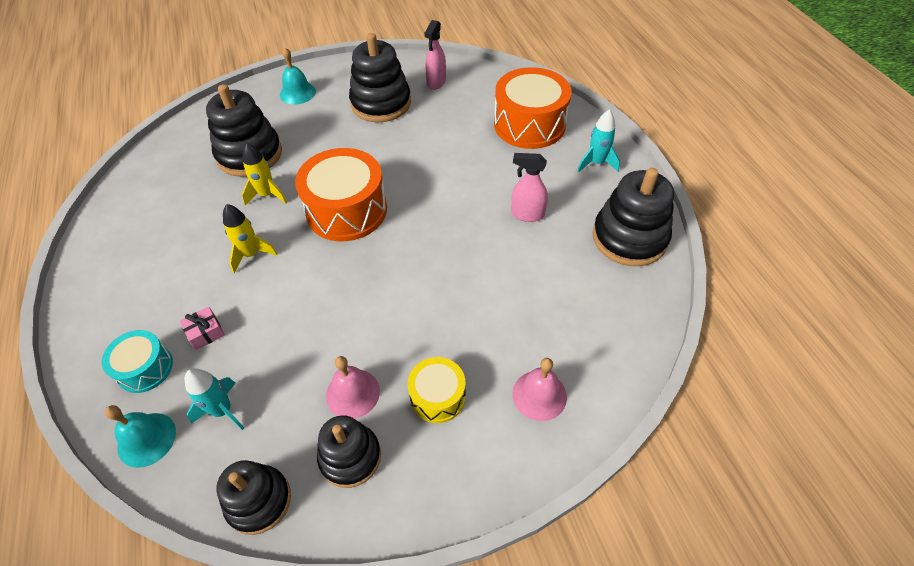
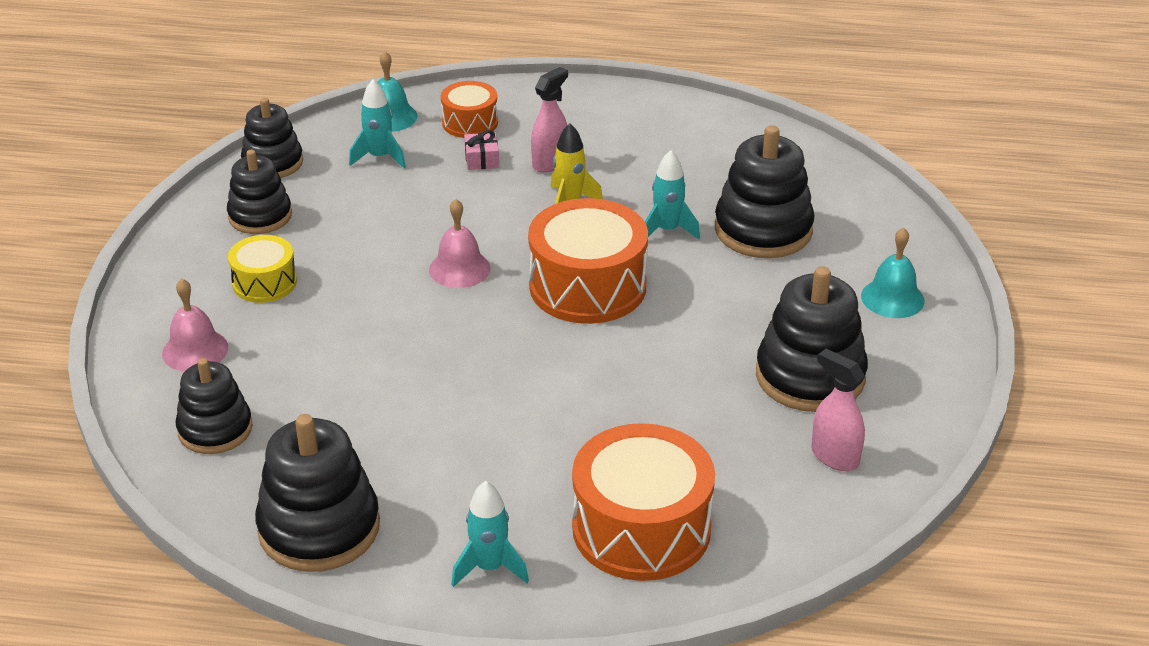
camera: 115 degrees right, 15 degrees down
(145, 368) = (470, 122): turquoise drum -> orange drum
(267, 195) = (667, 230): yellow rocket -> turquoise rocket
(352, 393) = (322, 232): pink bell -> pink bell (459, 269)
(527, 214) = (448, 443): pink spray bottle -> pink spray bottle (550, 162)
(600, 332) = (215, 429): none -> black stacking toy

